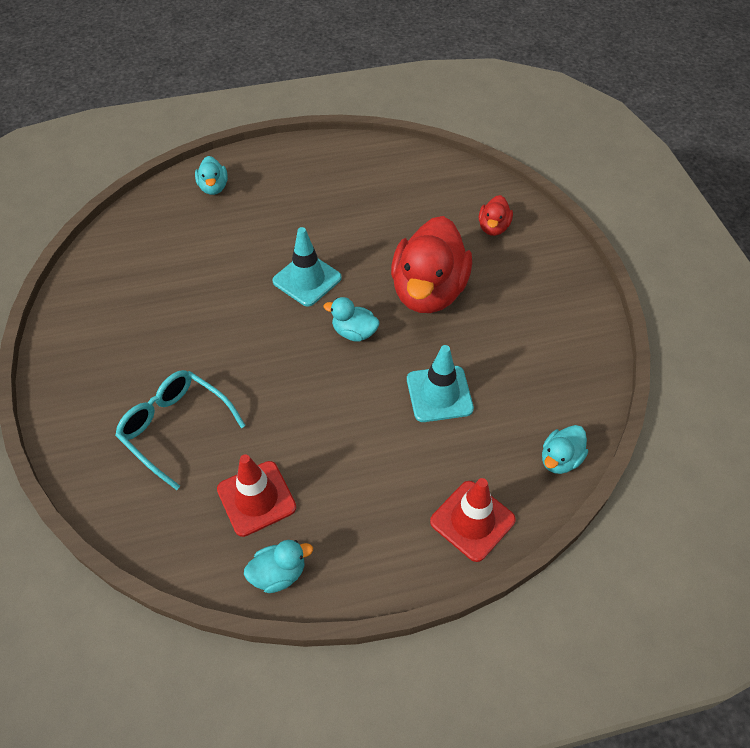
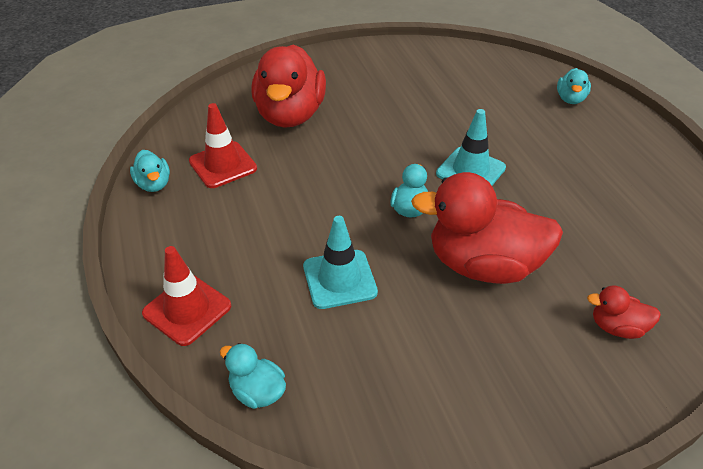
camera: 85 degrees right, 10 degrees down
(175, 427) = (290, 115): turquoise glasses -> red duck
(213, 187) = (570, 99): turquoise duck -> turquoise duck turned 60 degrees counterclockwise

